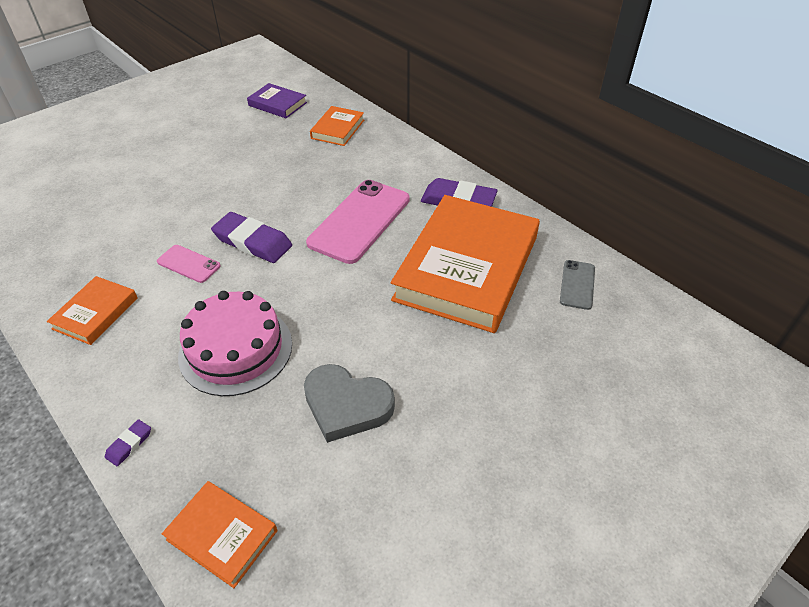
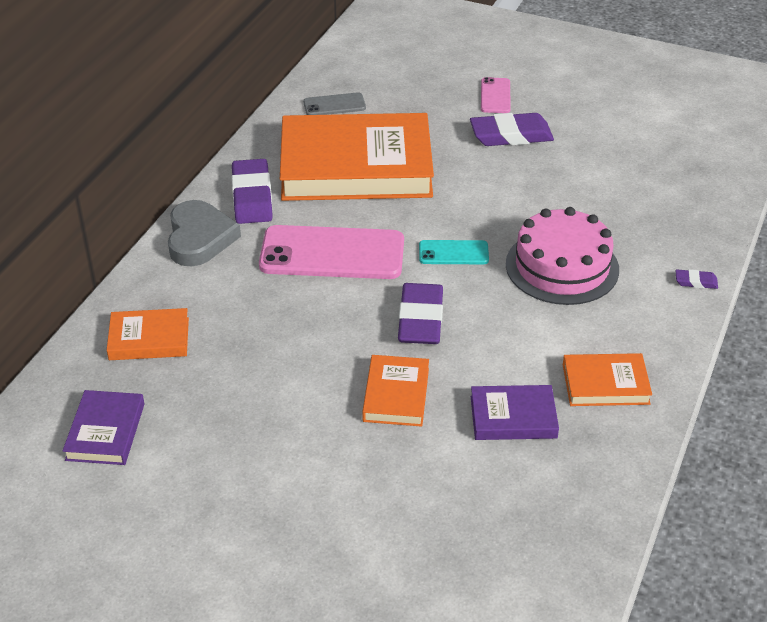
camera: 115 degrees left, 5 degrees down
(123, 252) = (513, 417): none -> purple book
(188, 264) = (489, 352): pink phone -> pink phone (495, 96)
(222, 535) = (705, 204): orange book -> orange book (396, 395)
(309, 286) = (453, 253): none -> turquoise phone
(346, 405) = (560, 186): grey heart -> grey heart (199, 238)
(459, 404) = (511, 135): none -> purple eraser

